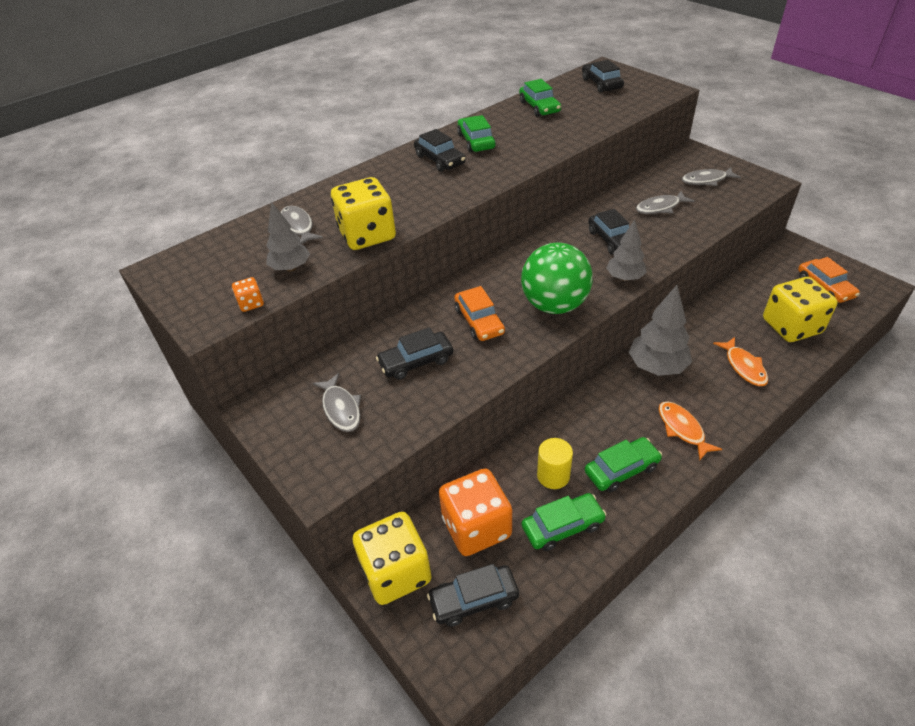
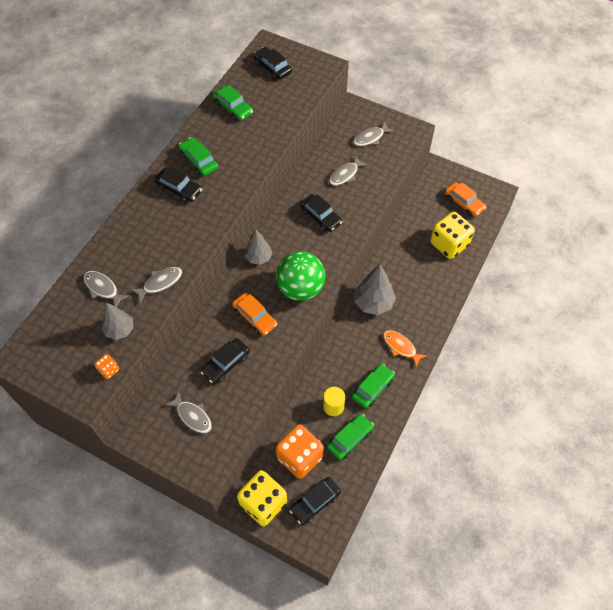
camera: 25 degrees left, 15 degrees up
(367, 235) = (160, 283): yellow dice -> grey fish
(624, 278) = (339, 250): grey tree -> grey tree (258, 257)
(743, 366) = (426, 286): orange fish -> none

